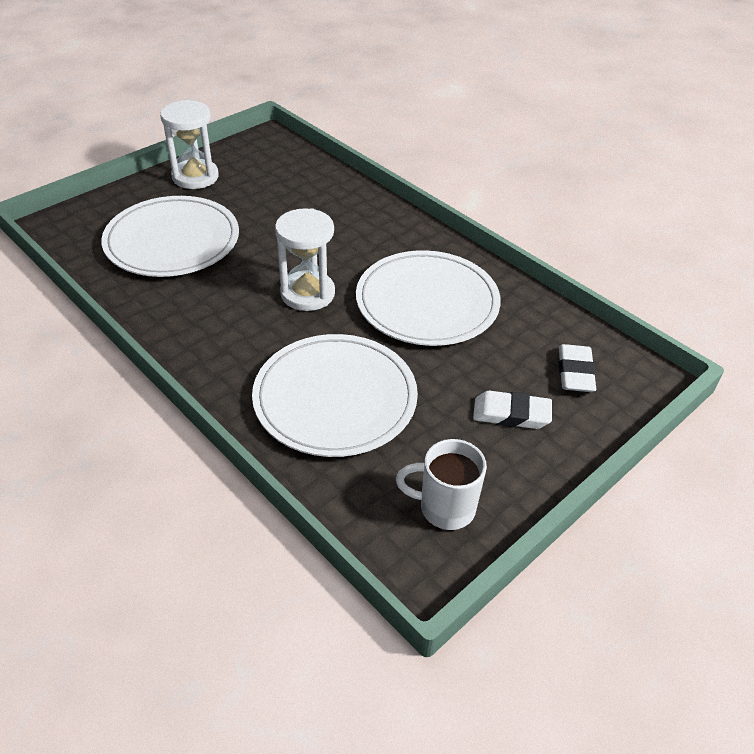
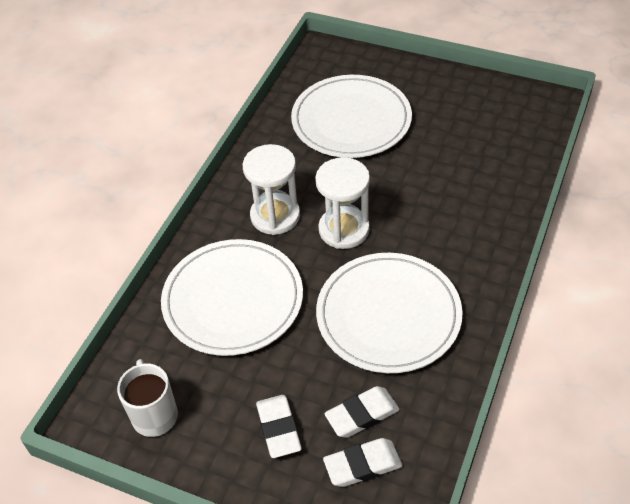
camera: 70 degrees right, 5 degrees up
(195, 177) = (446, 89): white hourglass -> white hourglass (275, 216)
(524, 355) = (362, 415): none -> white eraser

